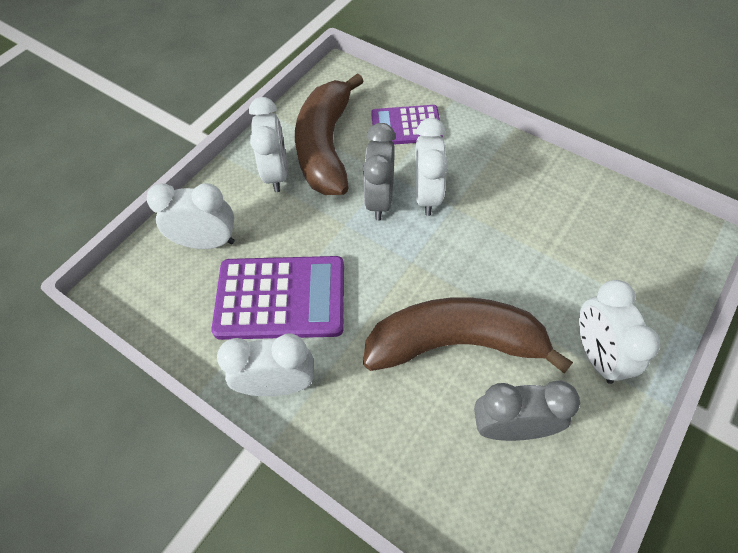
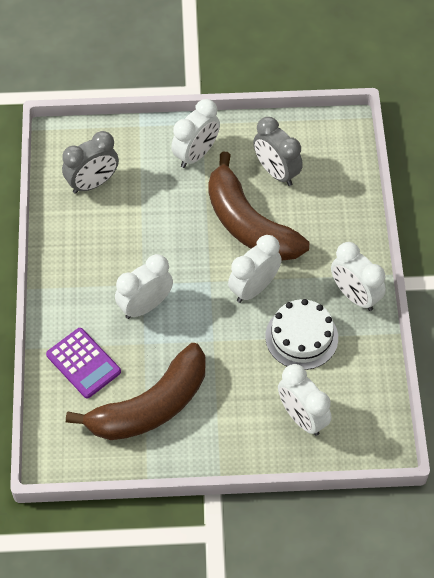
camera: 130 degrees left, 0 degrees up
(276, 173) = (206, 421): white clock -> white clock (254, 288)
(281, 298) = (301, 337): purple calculator -> white cake
(380, 200) = (174, 333): grey clock -> grey clock (93, 183)

